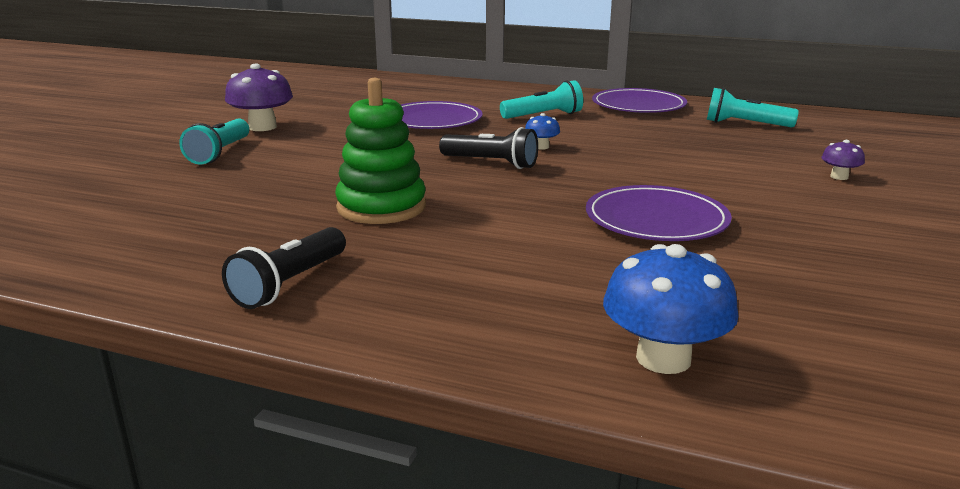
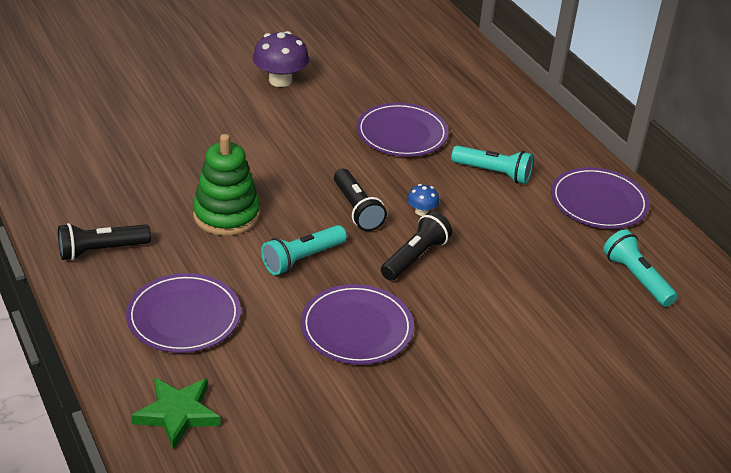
camera: 40 degrees right, 15 degrees up
(220, 153) = (217, 101): turquoise flashlight -> turquoise flashlight (302, 259)
(495, 286) = (184, 317): none -> purple plate
(596, 168) = (415, 257): none -> black flashlight
(663, 358) = (177, 414): blue mushroom -> green star
(839, 177) = (568, 376): purple mushroom -> none

